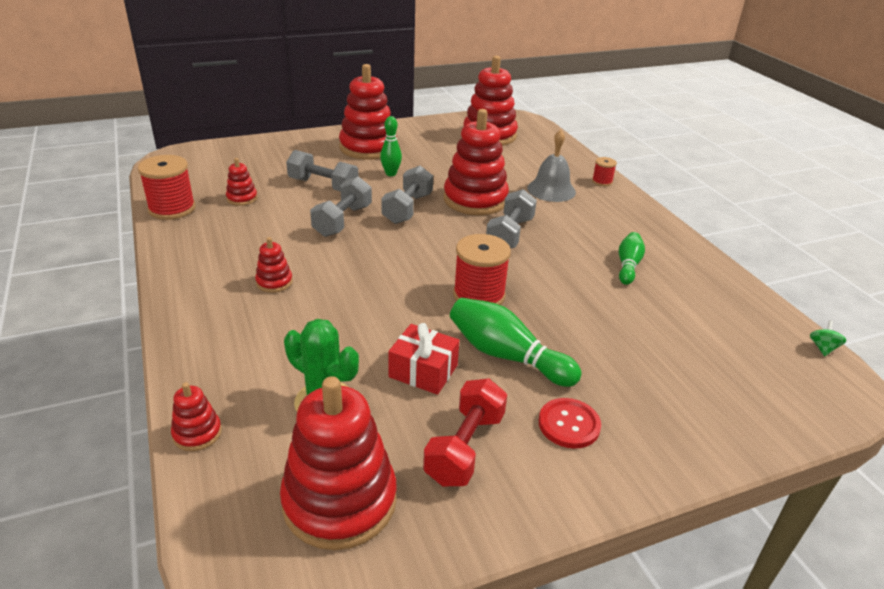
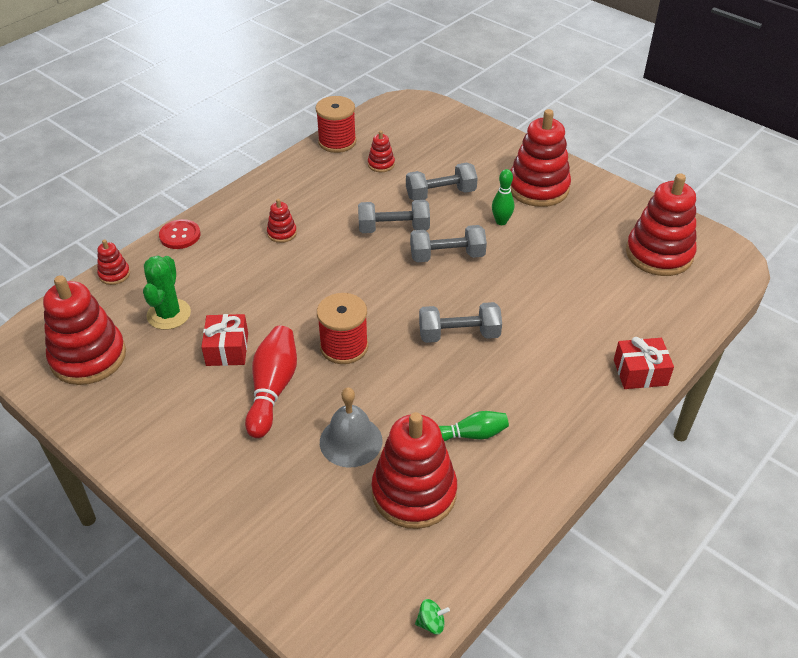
camera: 65 degrees right, 10 degrees up
(323, 186) = (440, 194): grey dumbbell -> grey dumbbell turned 75 degrees clockwise
(465, 448) = (160, 398): red dumbbell -> none
(475, 200) = (504, 291): red stacking toy -> red stacking toy (414, 492)
(507, 356) = (272, 389): green bowling pin -> red bowling pin
(551, 190) = (578, 338): grey bell -> grey bell (351, 441)
(569, 424) = (211, 448): red button -> red button (180, 235)
(602, 181) = (640, 372): red spool -> red gift

